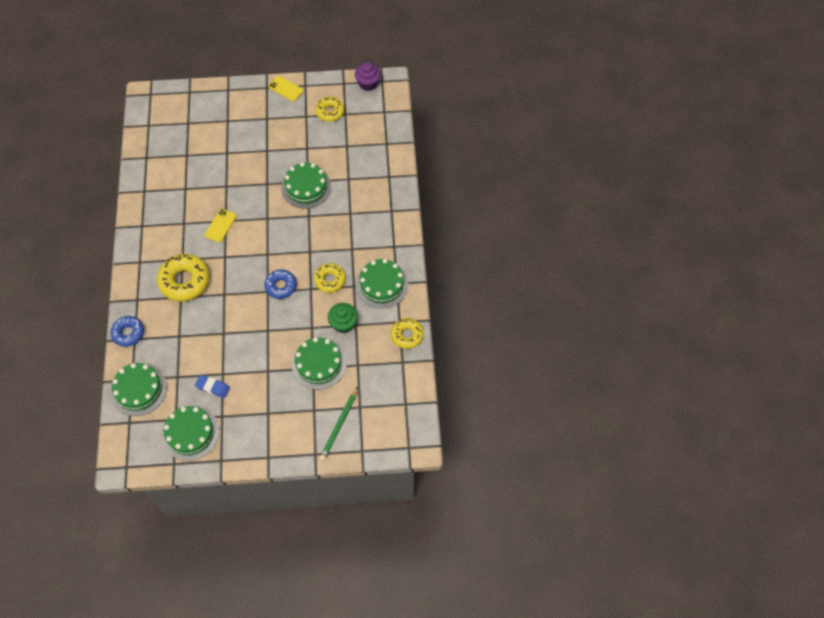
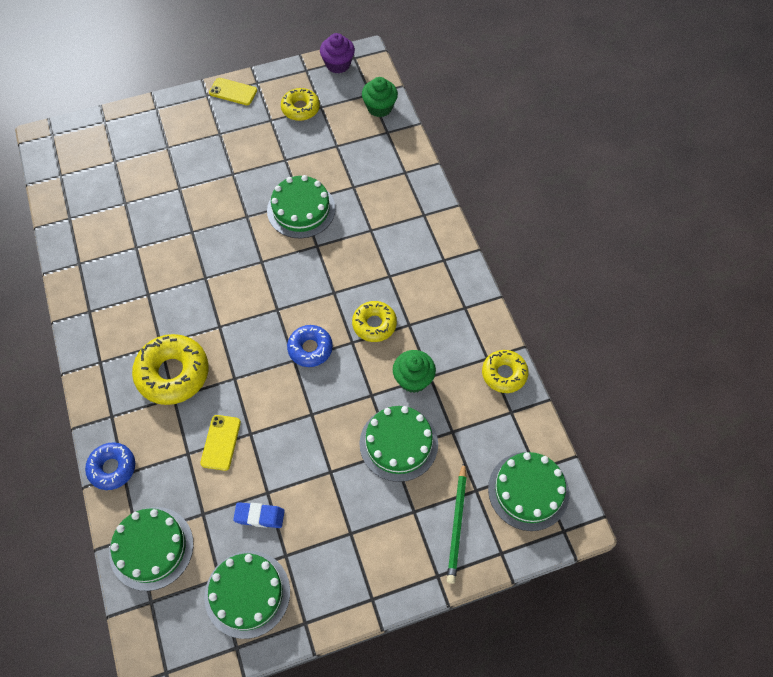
camera: 15 degrees left, 0 degrees up
(220, 225) = (200, 286): yellow phone -> yellow phone (220, 442)
(382, 284) = (446, 314): green cake -> green cake (528, 491)
(387, 123) = (379, 107): none -> green cupcake

